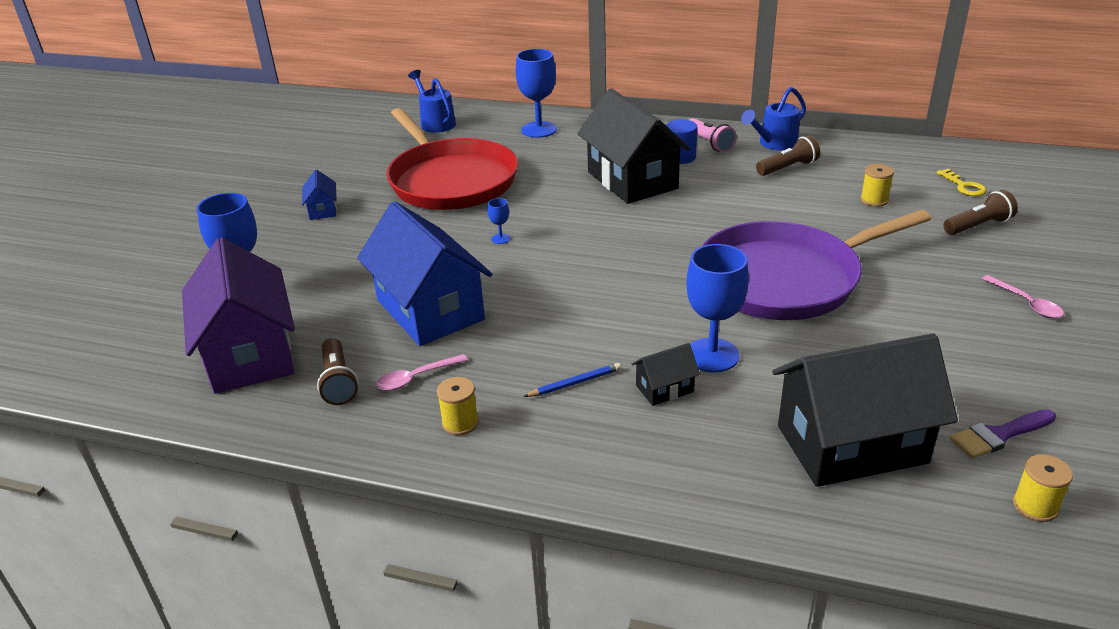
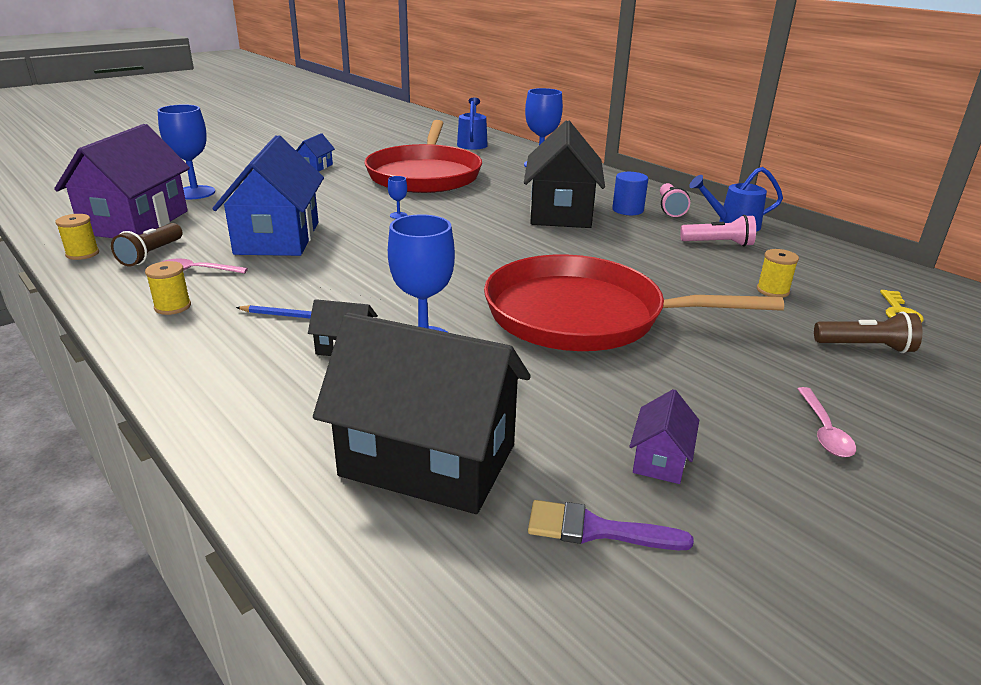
camera: 30 degrees right, 5 degrees down
(785, 278) = (583, 315): purple pan -> red pan
(788, 168) = (719, 244): brown flashlight -> pink flashlight
(972, 370) = (660, 459): none -> purple house
(1035, 506) = (528, 618): yellow spool -> yellow spool (82, 254)

